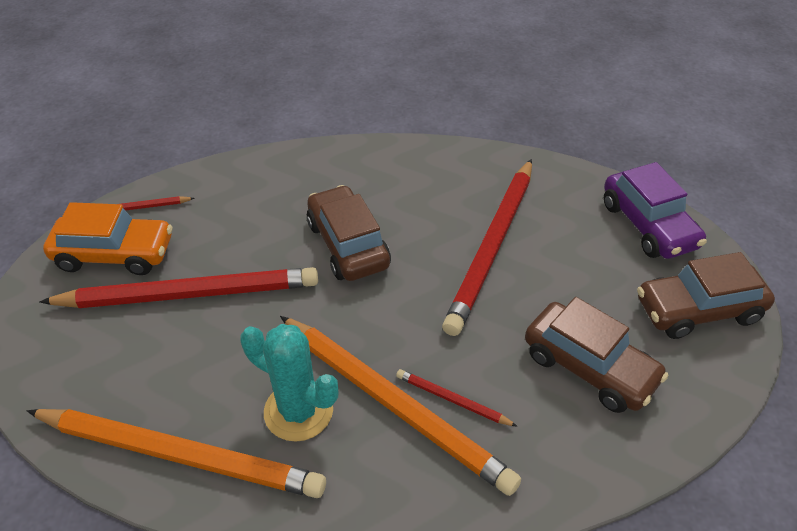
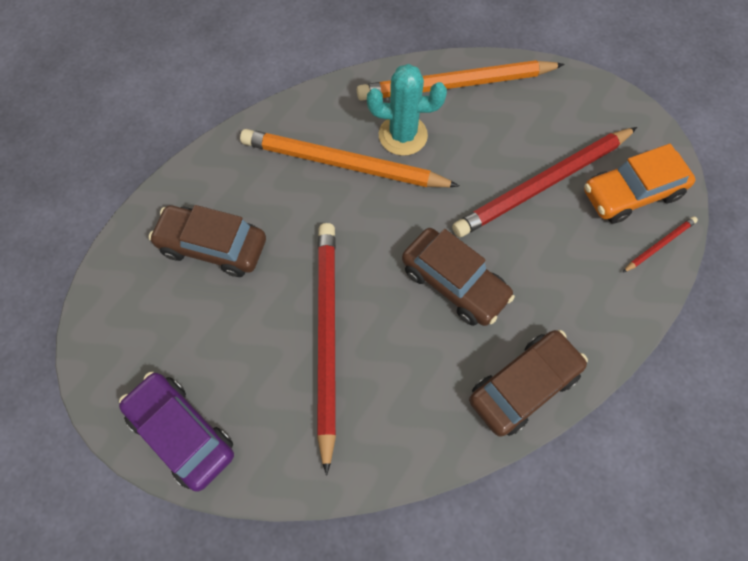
camera: 155 degrees right, 20 degrees up
(452, 400) = (304, 182): red pencil -> none
(698, 310) = (129, 339): brown car -> brown car (523, 385)

